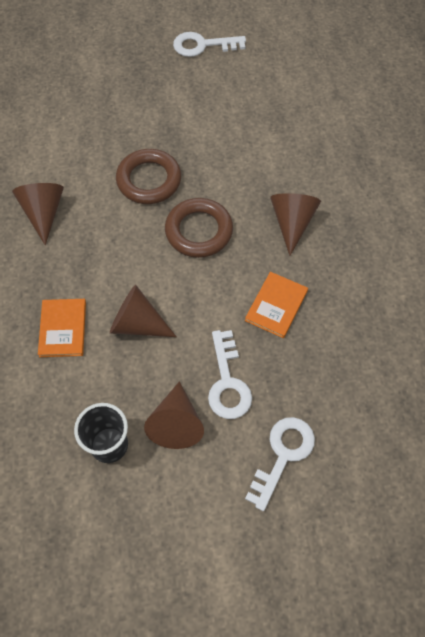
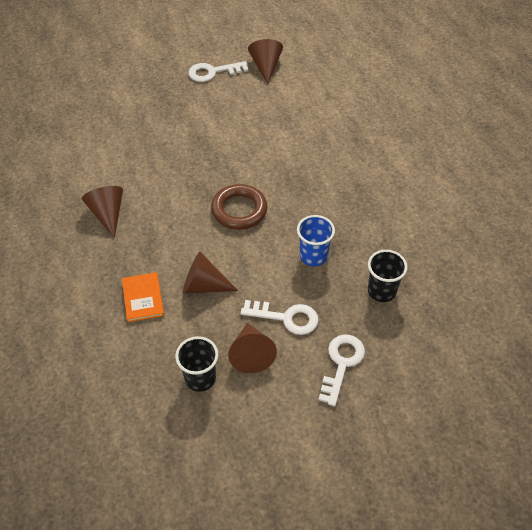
camera: 10 degrees left, 10 degrees down
(149, 180) = (190, 178): brown ring -> none
(227, 382) = (286, 318): white key -> white key turned 60 degrees counterclockwise
(276, 306) = (313, 256): orange book -> blue cup
(292, 223) = (313, 194): brown cone -> brown cone (266, 66)
(351, 366) = (381, 291): none -> black cup

